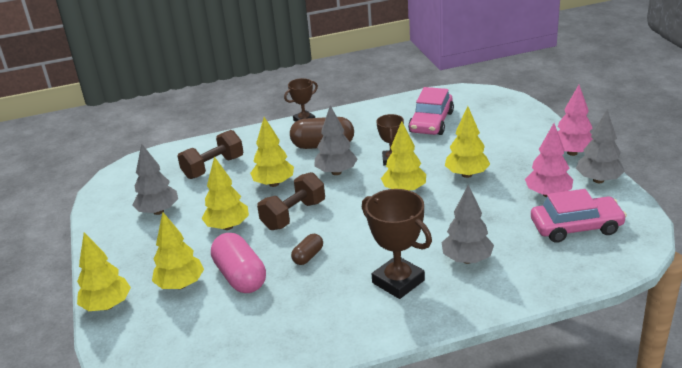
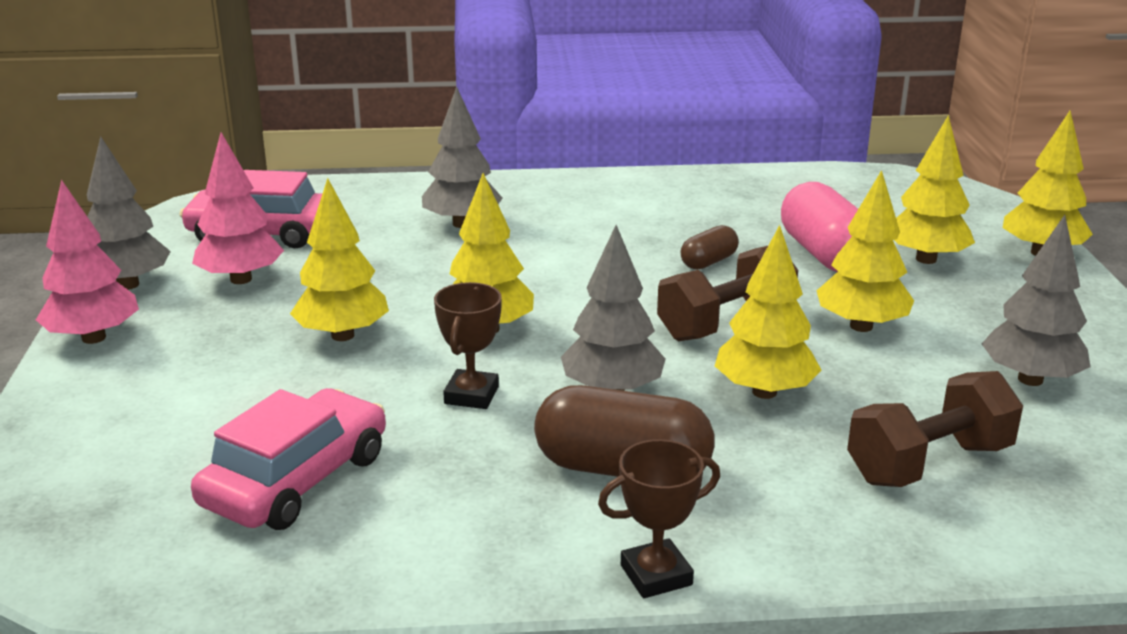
camera: 170 degrees left, 5 degrees down
(398, 281) = (579, 217): brown trophy -> none

